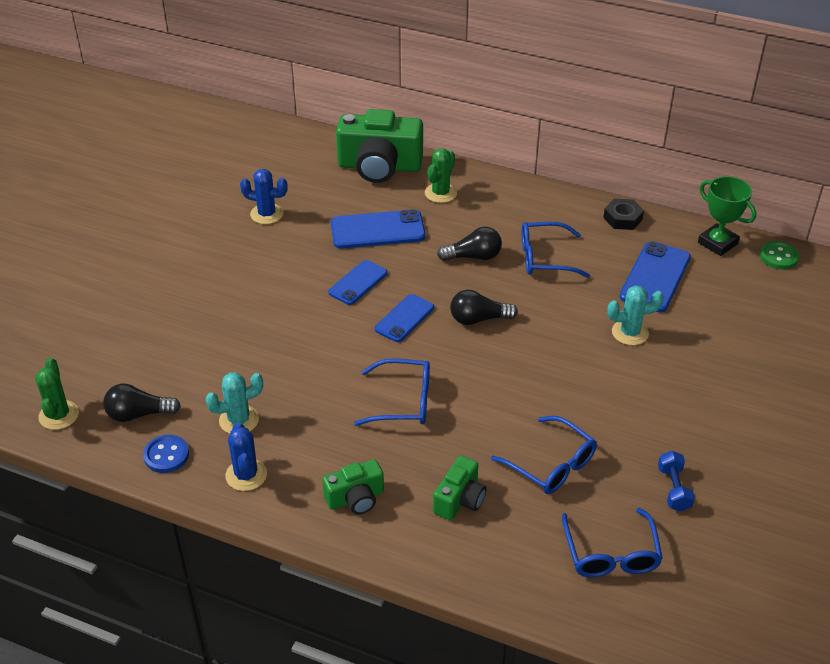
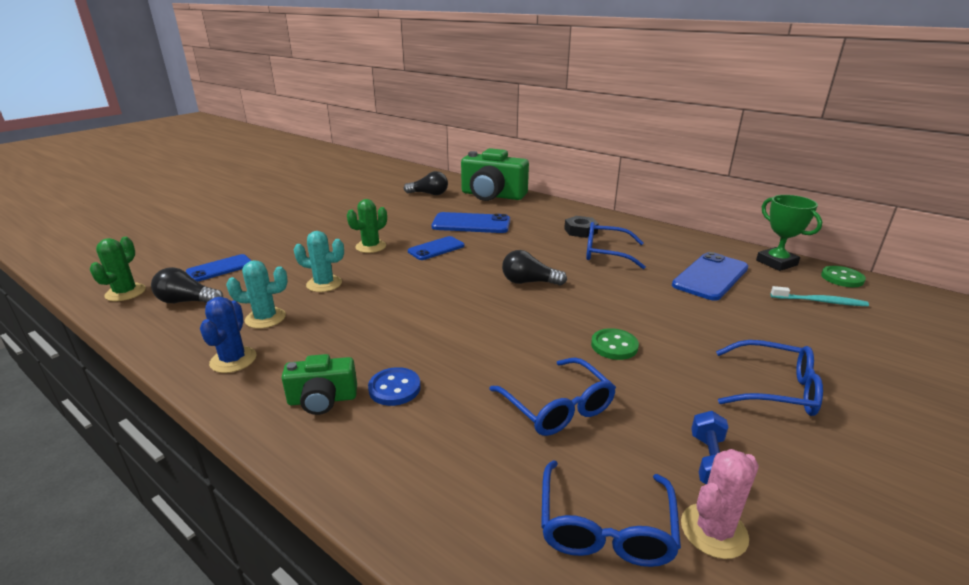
camera: 15 degrees right, 15 degrees down
(166, 455) = (179, 333): blue button -> blue button (394, 388)
(266, 214) = (393, 208): blue cactus -> none
(403, 401) = (426, 328): blue glasses -> blue glasses (775, 389)
(404, 318) = (462, 273): blue phone -> blue phone (220, 268)
(440, 193) = (532, 211): green cactus -> green cactus (371, 246)
(460, 500) = (435, 422): green camera -> none
(473, 256) = (543, 246): black light bulb -> black light bulb (429, 194)
(581, 389) = (614, 346): none -> green button
(622, 218) = (684, 239): black nut -> black nut (580, 231)
(630, 332) = (677, 310): turquoise cactus -> turquoise cactus (324, 284)
(681, 540) = (713, 531): none -> pink cactus
(757, 295) = (820, 301): none -> turquoise toothbrush

